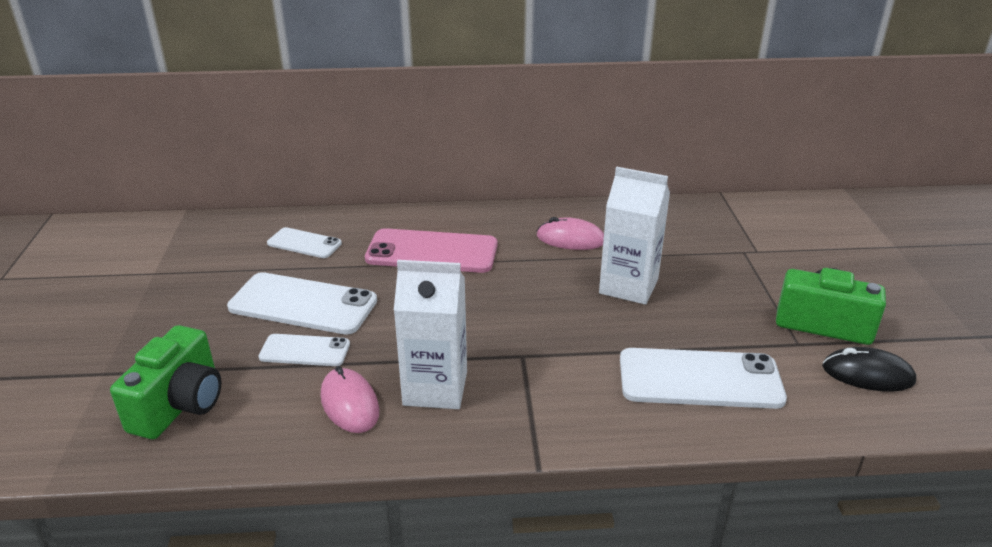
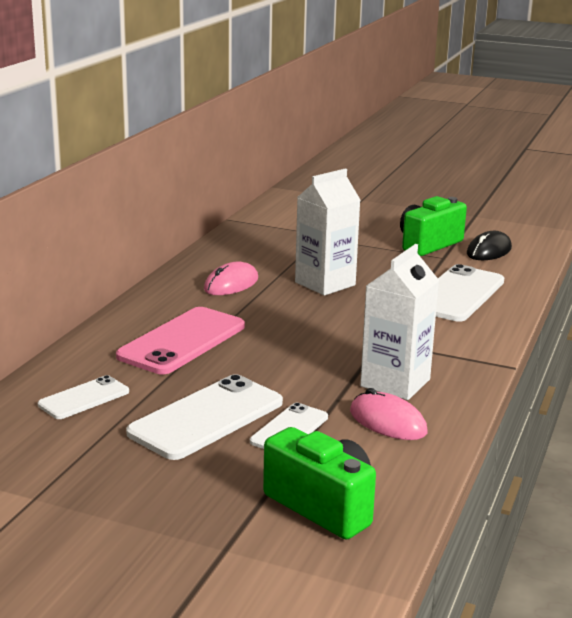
camera: 65 degrees left, 10 degrees down
(349, 404) = (387, 422): pink mouse -> pink mouse turned 45 degrees clockwise

